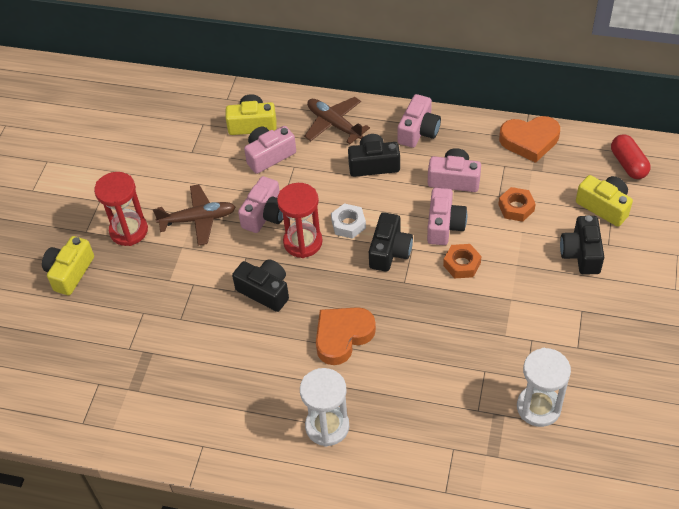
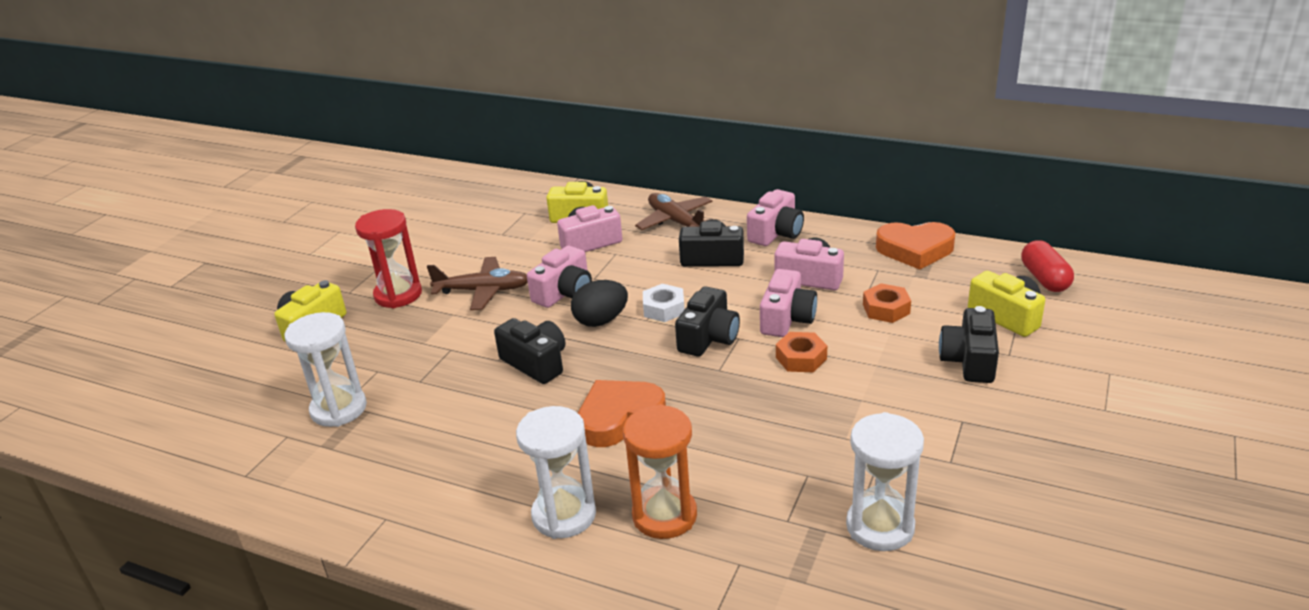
camera: 10 degrees right, 20 degrees down
(128, 353) = (339, 409): none -> white hourglass
(303, 242) = (601, 321): red hourglass -> black egg
(396, 417) = (664, 515): none -> orange hourglass

